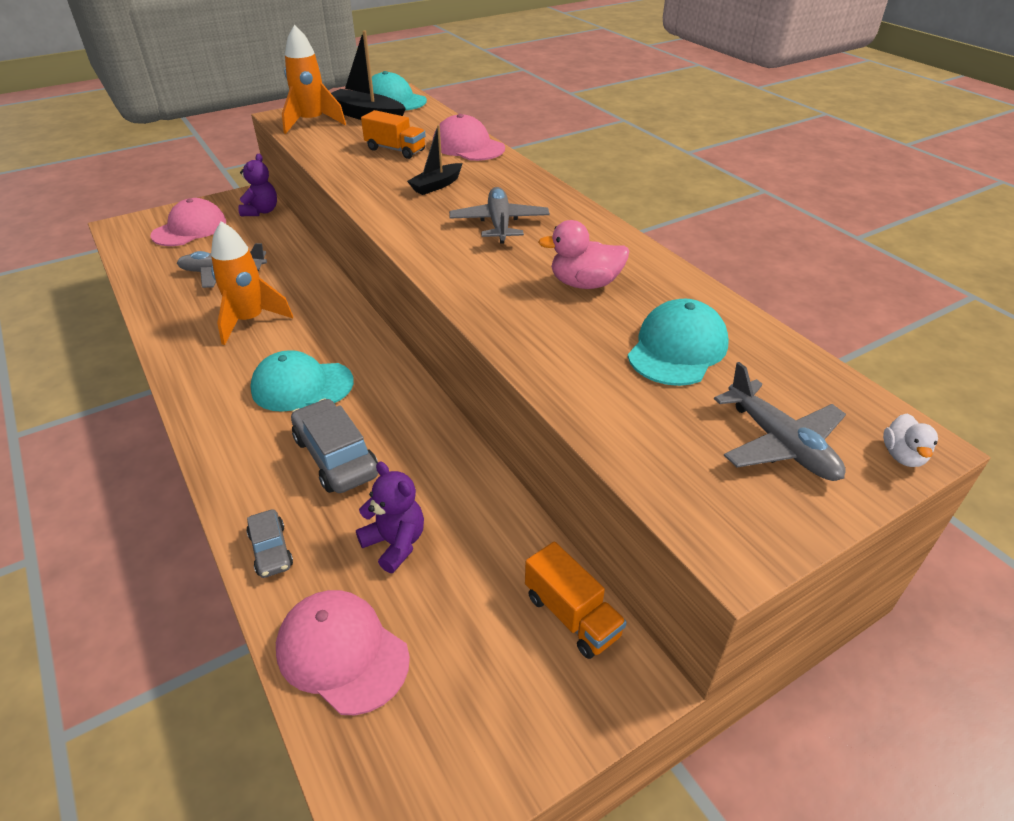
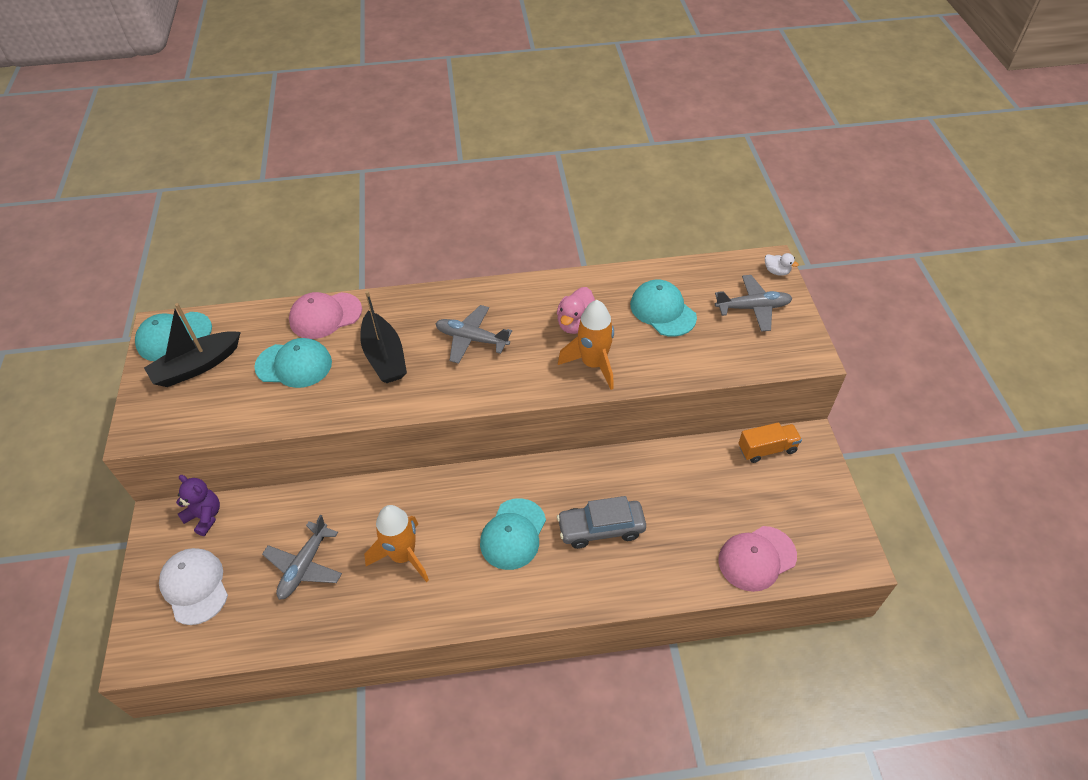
camera: 65 degrees left, 10 degrees up
(189, 229) = (194, 586): pink cap -> white cap
(271, 550) = (670, 581): grey car -> none
(312, 123) = (177, 412): orange rocket -> orange rocket (593, 364)
(395, 150) = (294, 365): orange truck -> turquoise cap
(395, 543) = (689, 514): purple teddy bear -> none
(436, 185) = (384, 357): black boat -> black boat, size x1.62

